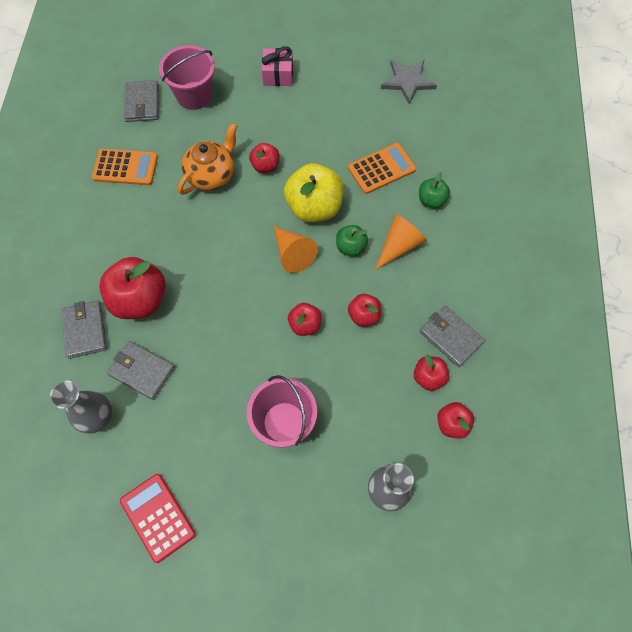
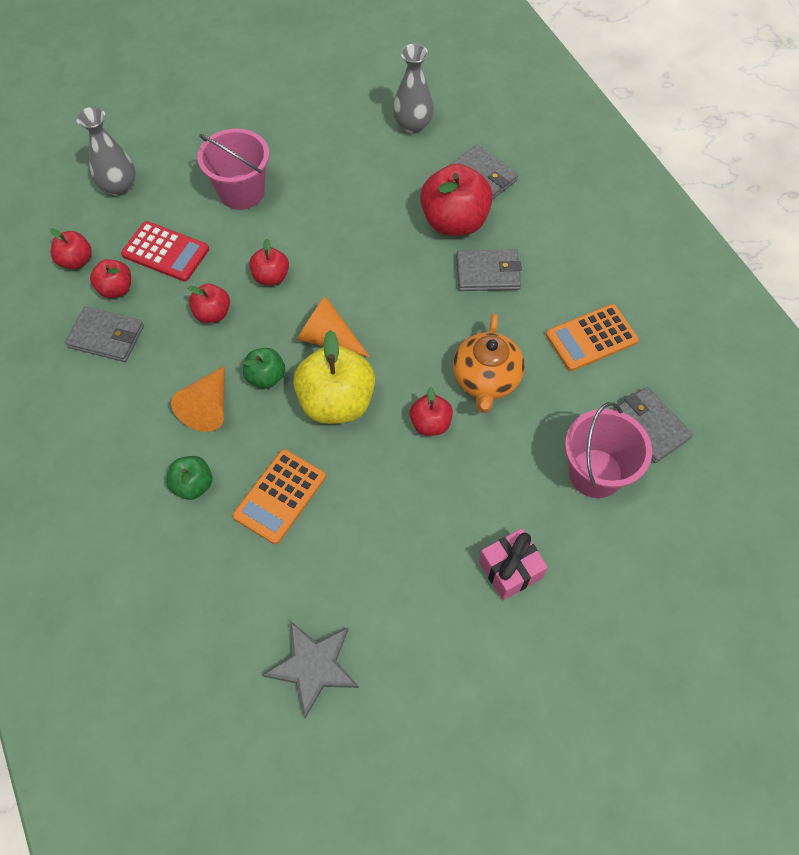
camera: 150 degrees right, 5 degrees down
(142, 371) = (402, 171): grey wallet -> grey wallet (488, 273)
(158, 517) = (307, 91): red calculator -> red calculator (165, 252)

